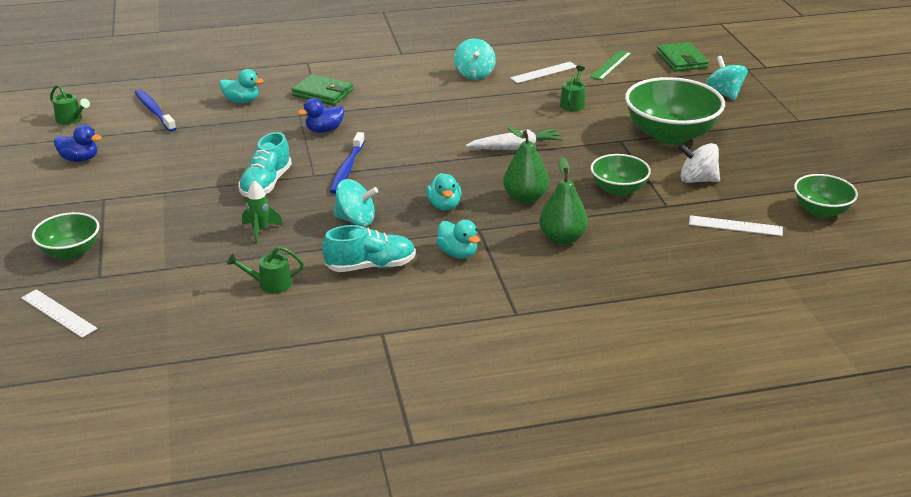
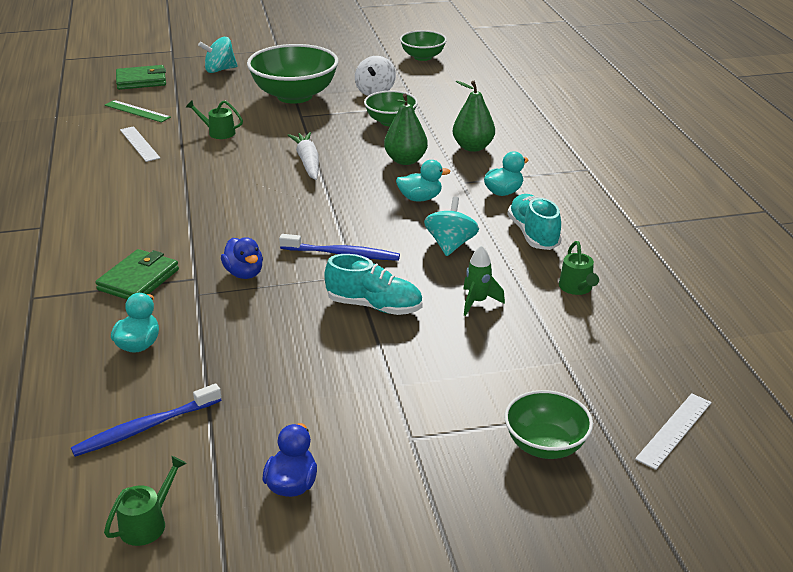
camera: 90 degrees left, 0 degrees up
(474, 74) = (126, 181): turquoise spinning top -> none
(735, 226) = (446, 85): white ruler -> none

